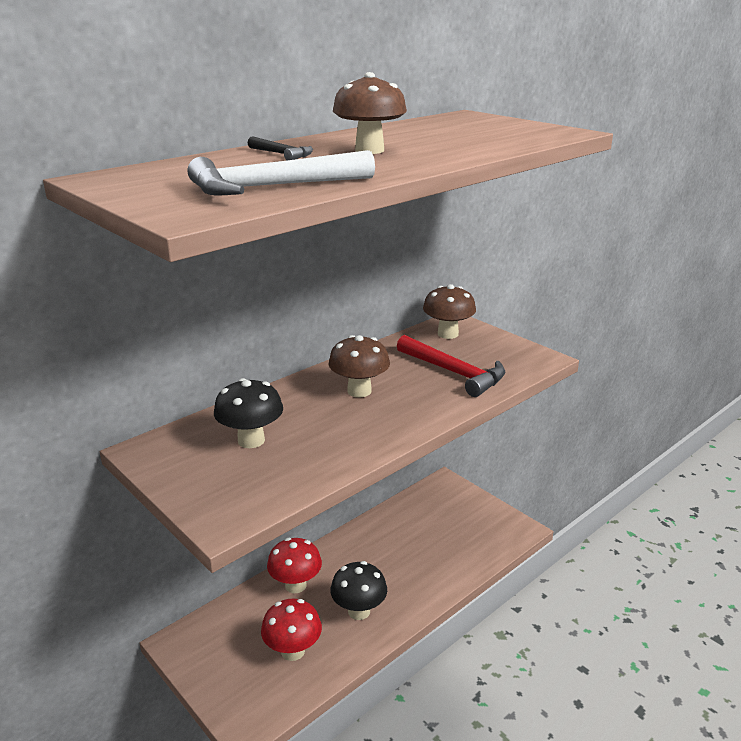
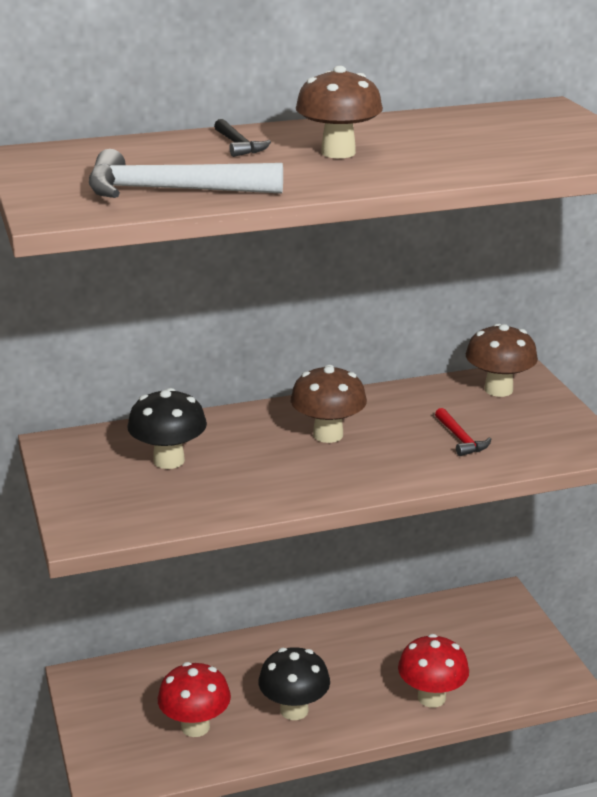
camera: 25 degrees right, 0 degrees up
(295, 585) = (240, 660): red mushroom -> red mushroom (431, 698)
(454, 373) = (460, 439): red hammer -> red hammer, size x0.51

